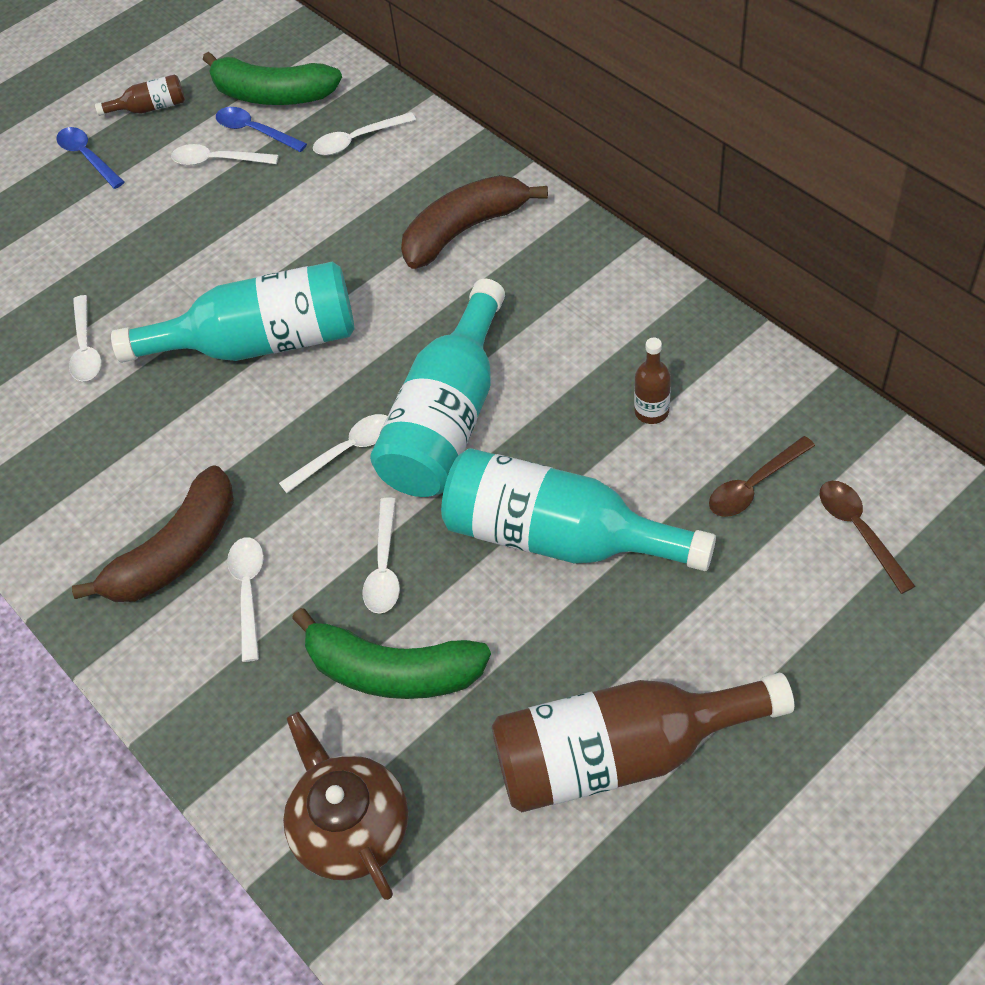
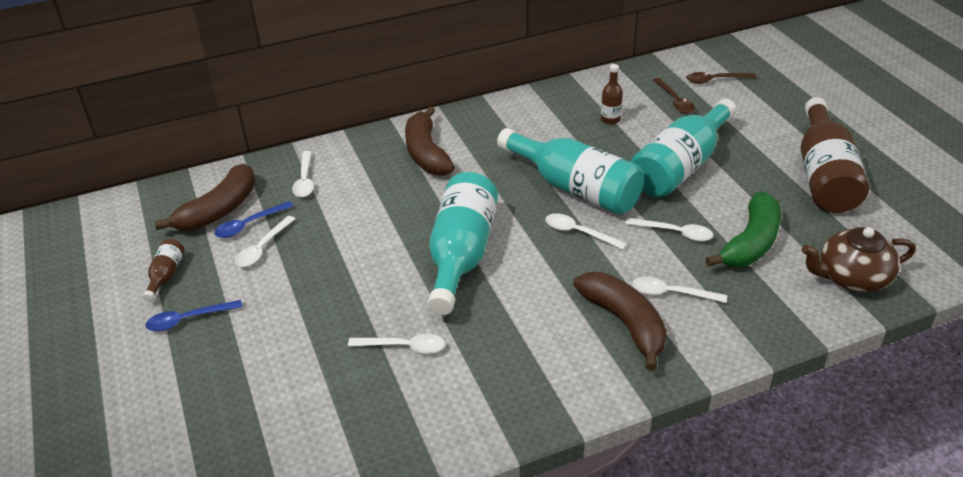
camera: 75 degrees left, 15 degrees down
(272, 95) = (219, 210): green banana -> brown banana
(346, 452) = (579, 233): white spoon -> white spoon turned 45 degrees counterclockwise

